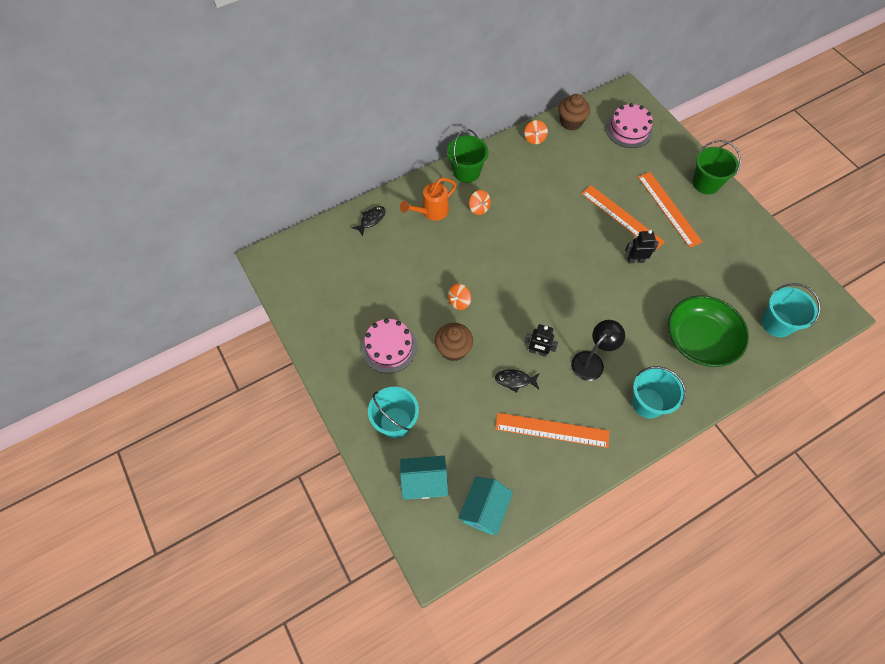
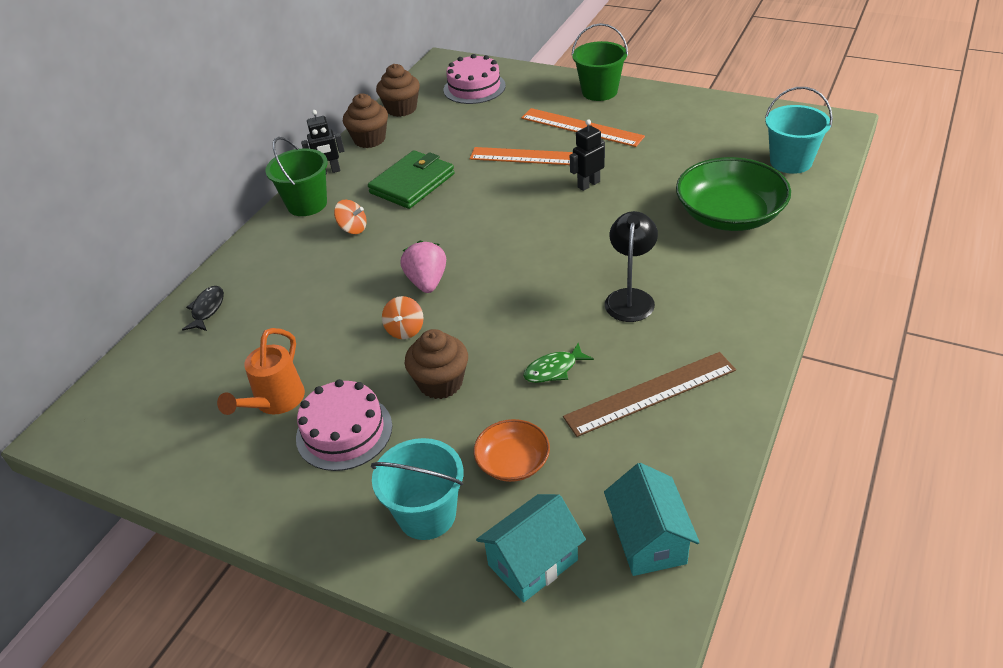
camera: 30 degrees left, 20 degrees down
(431, 212) = (290, 261): orange watering can -> orange watering can (275, 402)
(454, 421) = (513, 462): none -> orange bowl
(492, 275) = (427, 282): none -> pink strawberry
(515, 380) = (554, 369): black fish -> green fish
(534, 138) = (369, 139): orange spinning top -> brown cupcake
(534, 193) = (412, 183): none -> green wallet
(538, 352) = (555, 324): black robot -> black robot (329, 171)
(552, 430) = (650, 393): orange ruler -> brown ruler
(648, 403) = (735, 300): turquoise bucket -> none

